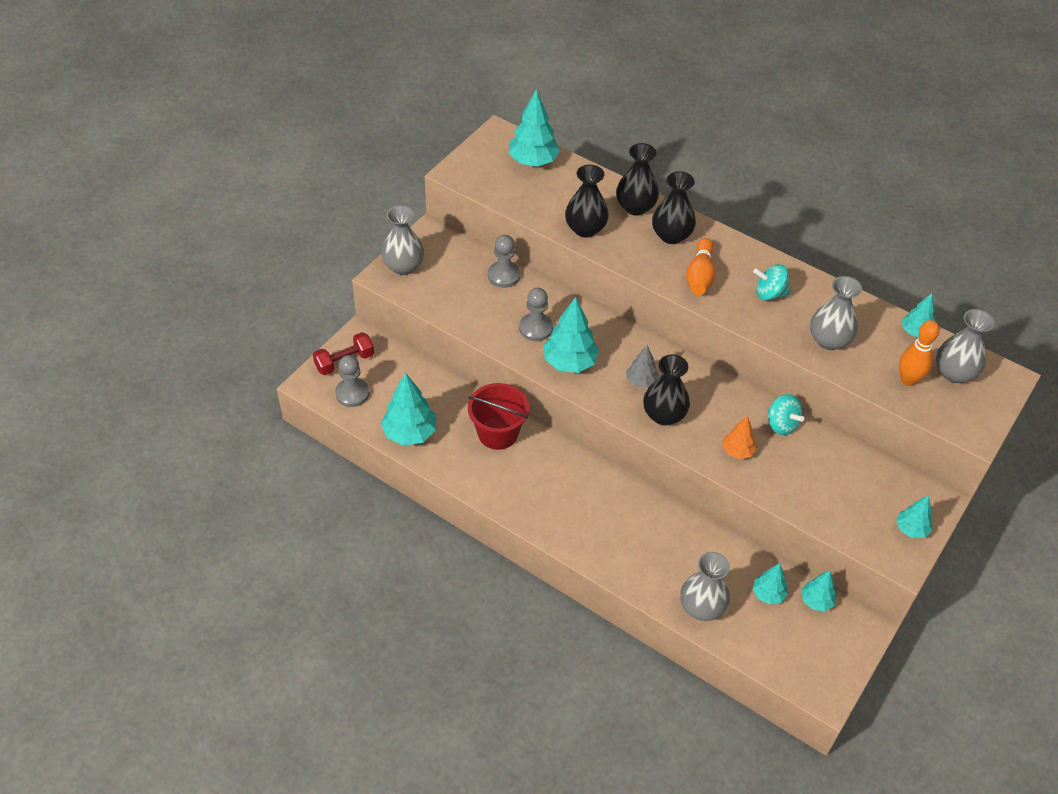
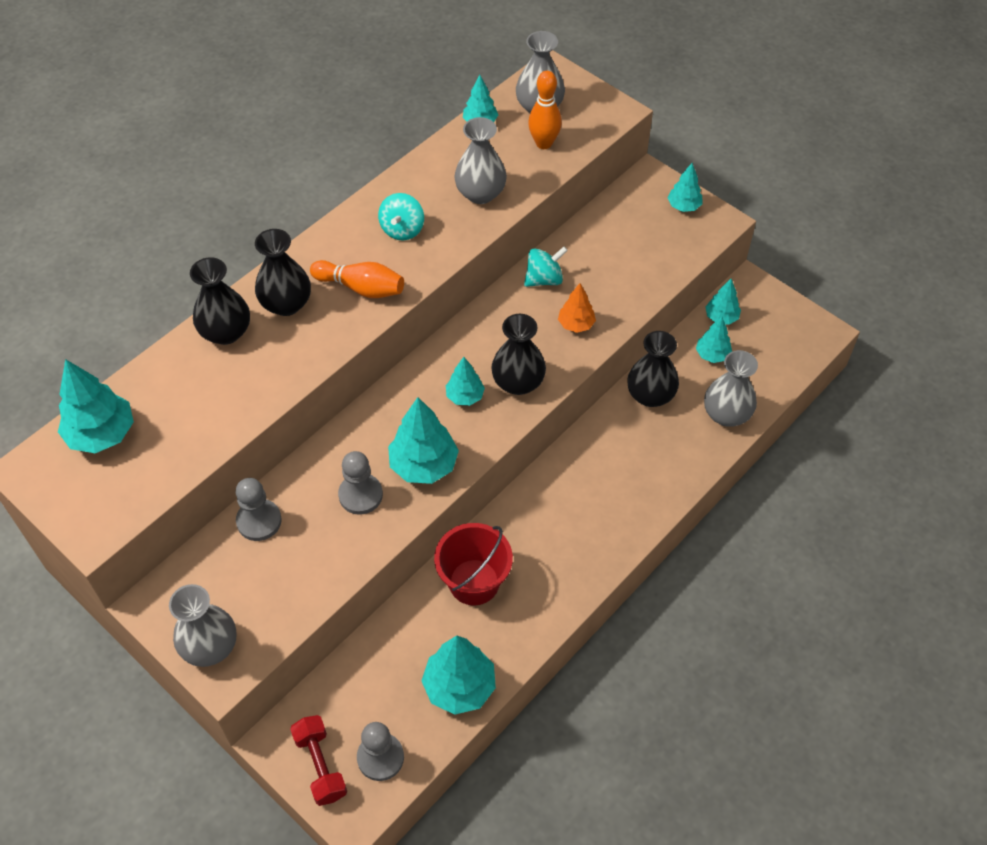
camera: 80 degrees left, 5 degrees up
(585, 229) = (251, 391): black vase -> black vase (650, 395)
(641, 381) = (465, 396): grey tree -> turquoise tree

